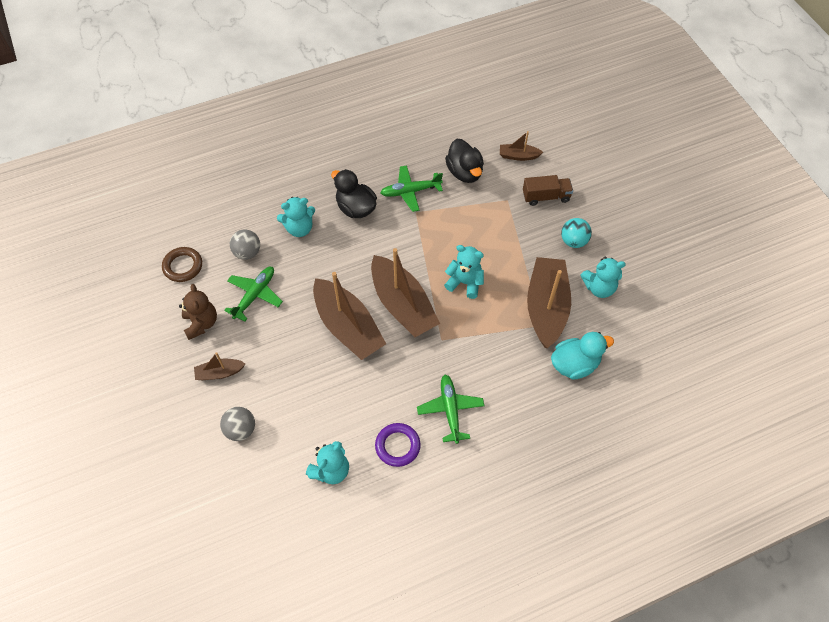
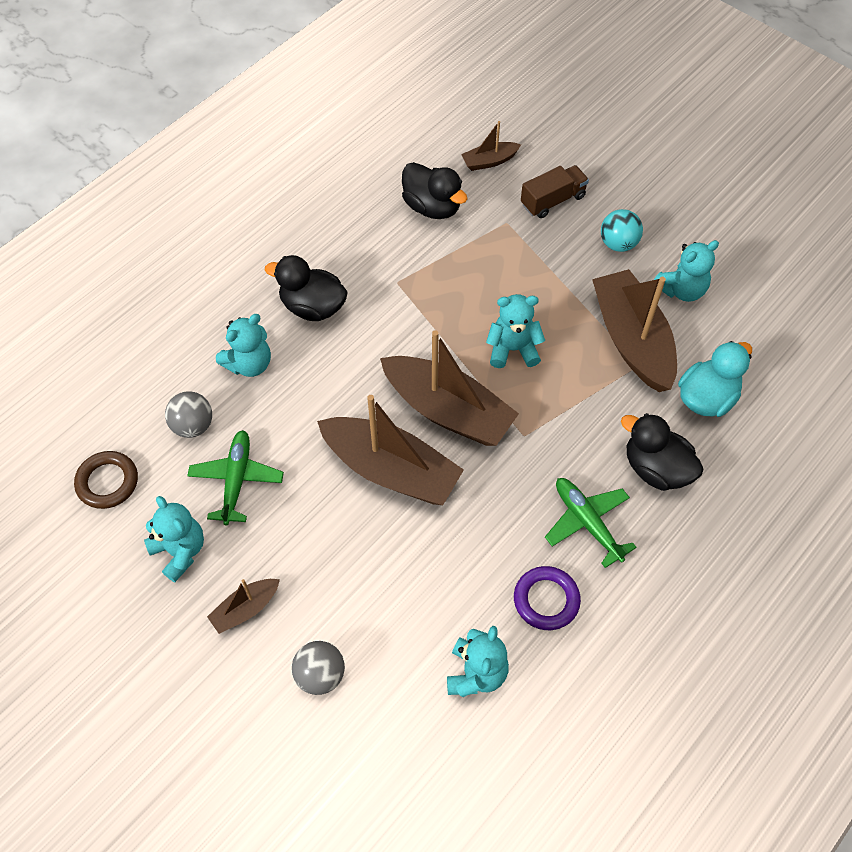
camera: 25 degrees left, 0 degrees up
(201, 323) = (180, 551): brown teddy bear -> turquoise teddy bear
(410, 191) = (375, 258): green plane -> none
(514, 395) = (656, 469): none -> black duck

